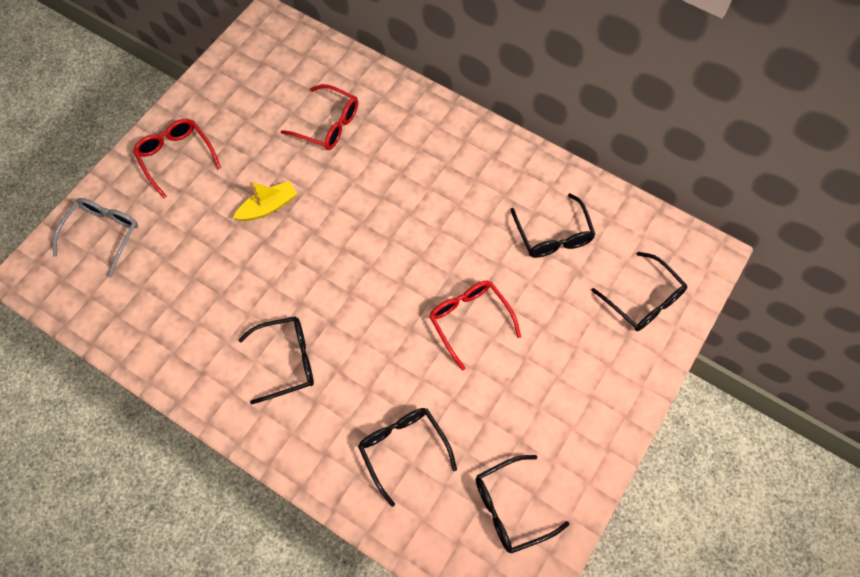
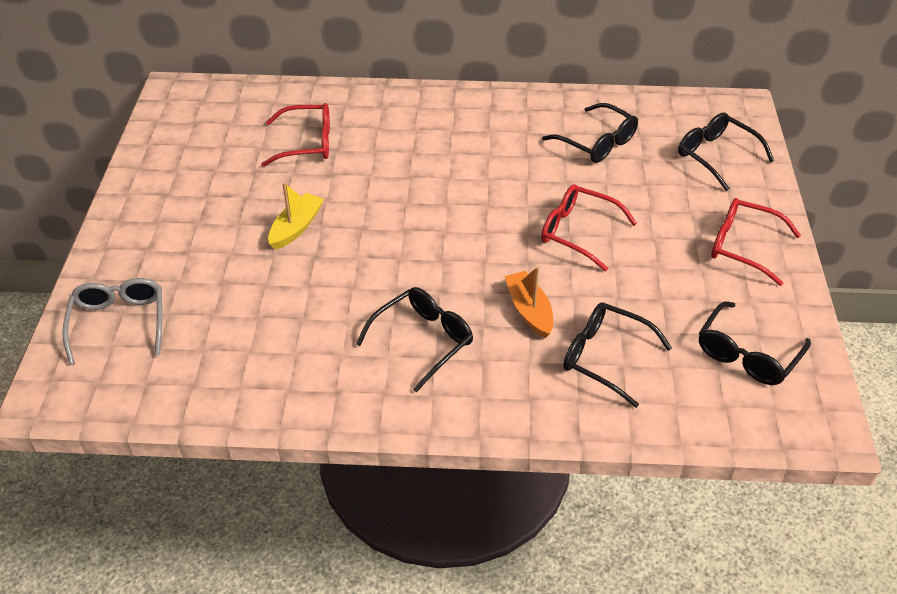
camera: 30 degrees left, 20 degrees down
(176, 157) = (157, 227): red glasses -> red glasses (743, 247)
(379, 375) = (529, 310): none -> orange boat
(643, 300) = (716, 156): black glasses -> black glasses turned 150 degrees counterclockwise

